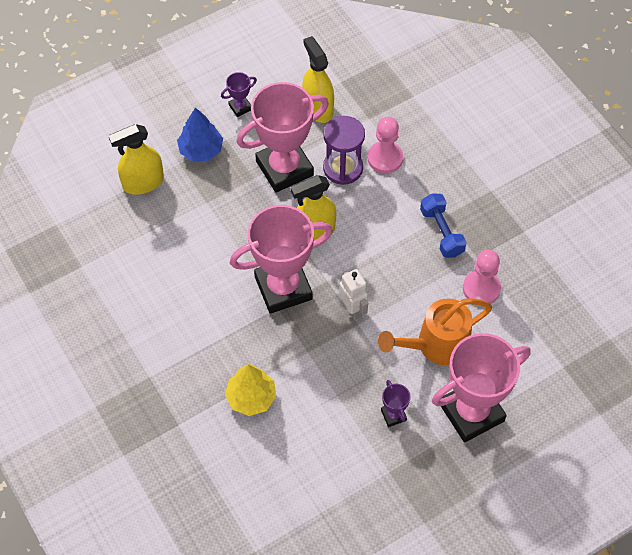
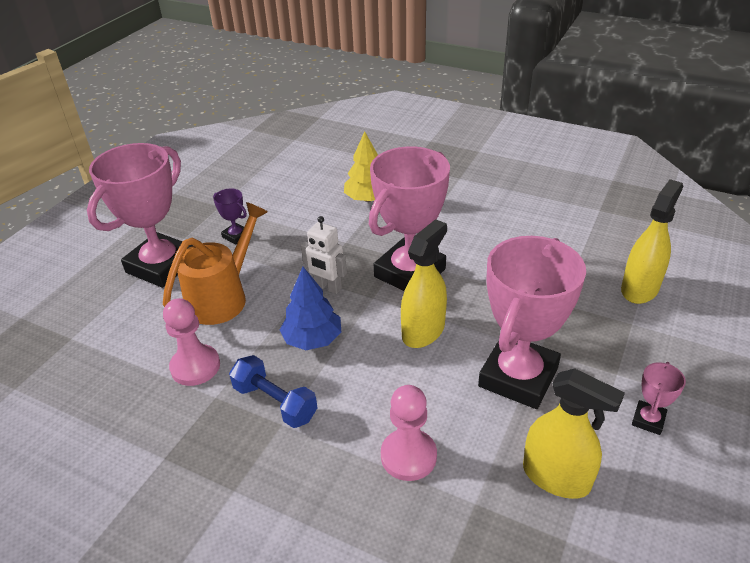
camera: 150 degrees right, 20 degrees down
(201, 150) = (627, 347): blue tree -> blue tree (312, 339)
(240, 107) = (648, 420): purple trophy -> pink trophy
(343, 168) = (451, 414): purple hourglass -> none

